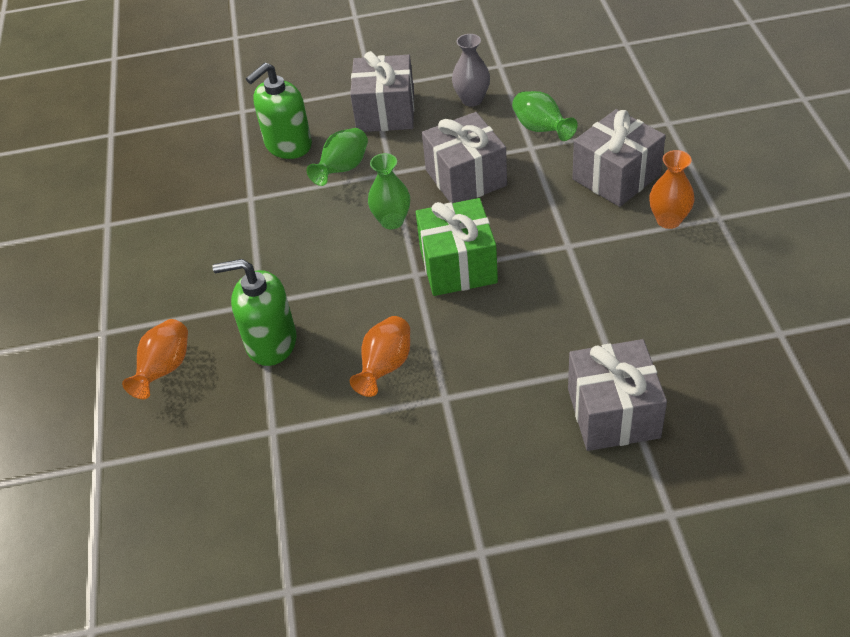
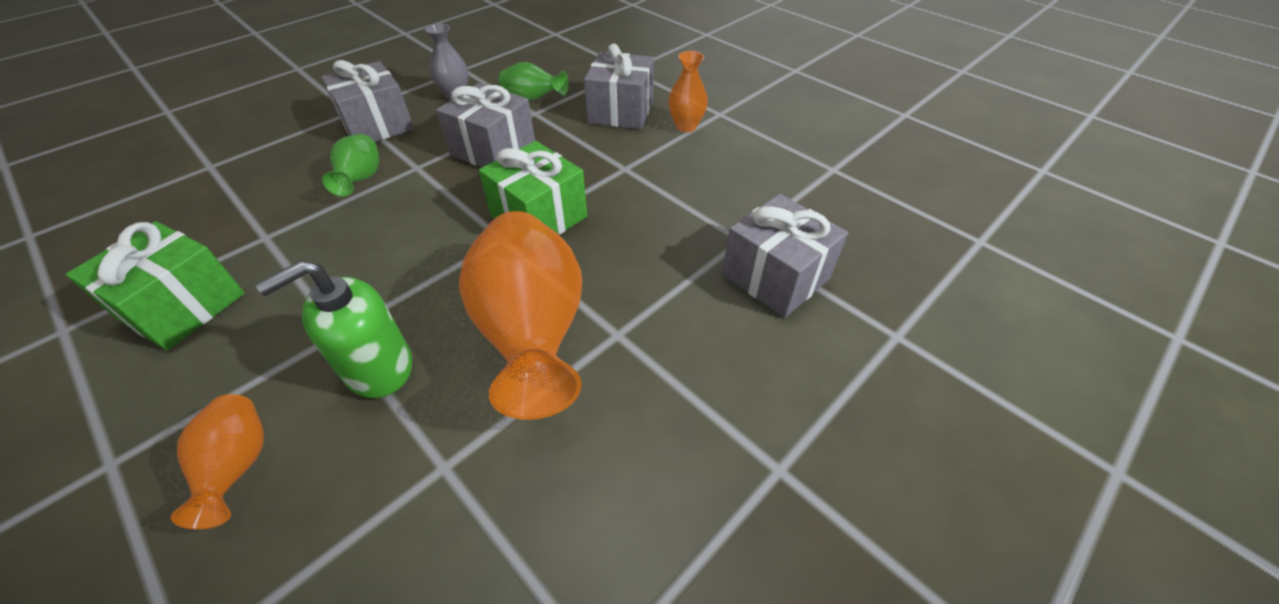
camera: 40 degrees left, 0 degrees up
(178, 237) = (183, 306): none -> green gift
(288, 145) = (284, 178): green soap dispenser -> none
(385, 367) = (533, 333): orange vase -> orange vase, size x2.05
(392, 221) = (445, 204): green vase -> none

